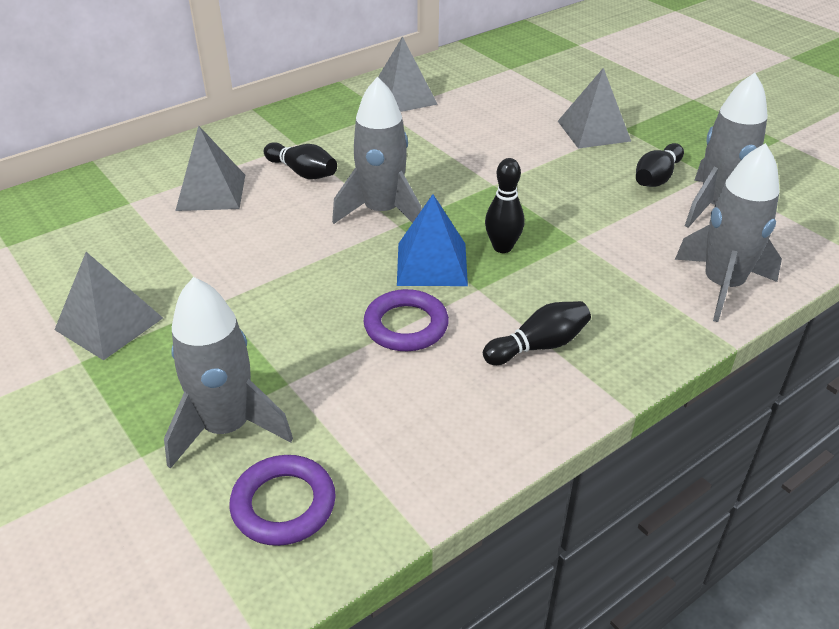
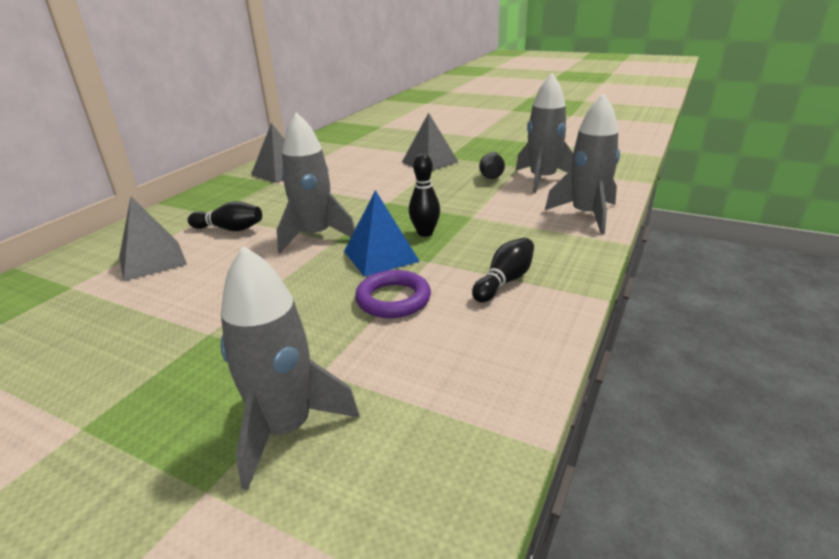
camera: 25 degrees left, 10 degrees down
(109, 323) = (99, 384): grey pyramid -> none
(283, 504) = (392, 473): purple ring -> none

